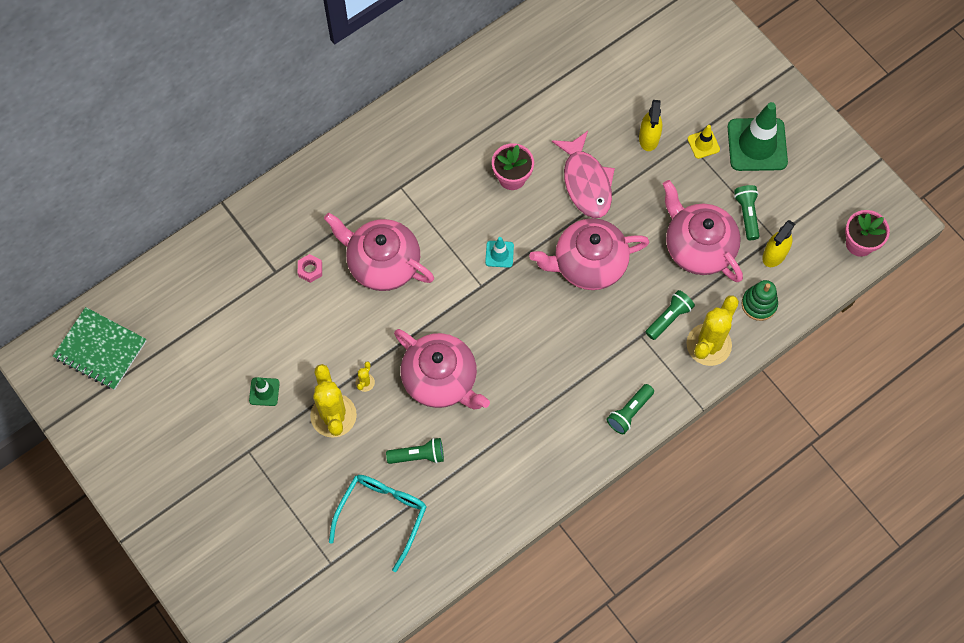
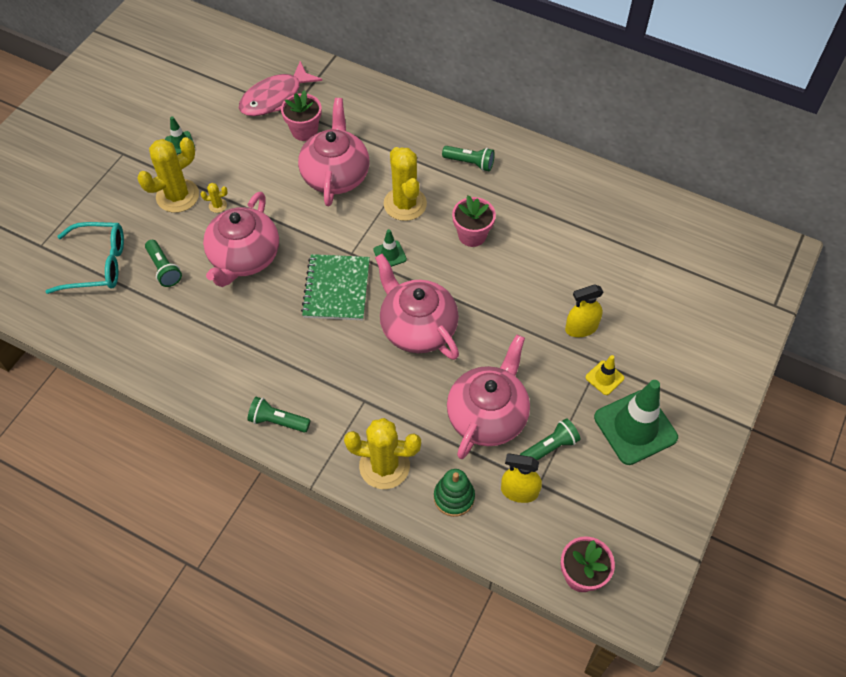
camera: 65 degrees right, 10 degrees down
(100, 349) = (173, 35): green notebook -> green notebook (336, 289)
(310, 270) = (304, 131): pink nut -> pink flower pot
(448, 217) = (405, 204): none -> yellow cactus
(499, 254) = (390, 254): turquoise traffic cone -> green traffic cone
(586, 182) = (502, 294): pink fish -> pink fish (275, 98)
(669, 318) = (395, 418): green flashlight -> green flashlight (470, 163)

